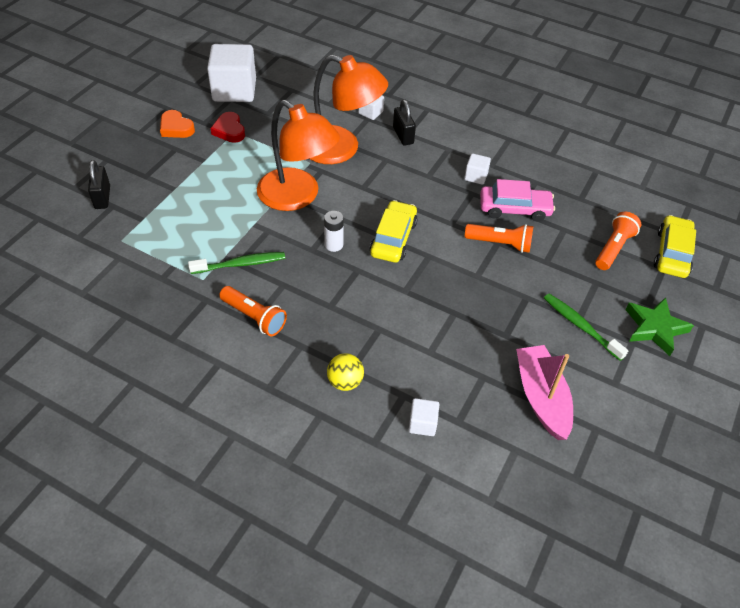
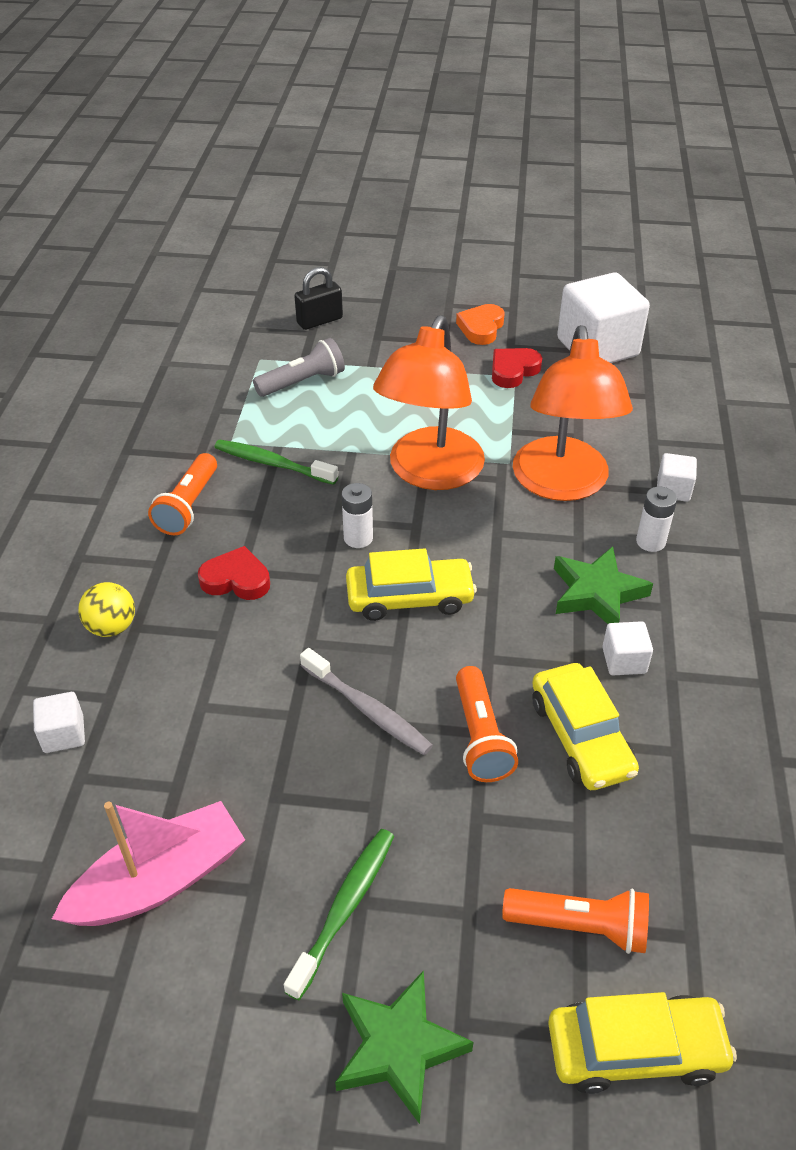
camera: 70 degrees right, 5 degrees down
(166, 226) = (303, 382): none -> grey flashlight
(240, 264) = (273, 464): green toothbrush -> green toothbrush turned 150 degrees clockwise
(337, 310) = (236, 579): none -> red heart
(403, 135) = (650, 542): black padlock -> white battery
(427, 168) = (597, 593): none -> green star
(464, 281) = (367, 709): none -> grey toothbrush
(514, 209) = (581, 736): pink car -> yellow car

